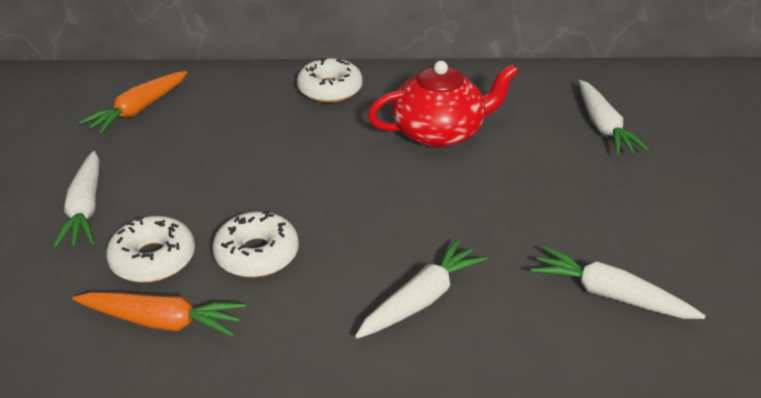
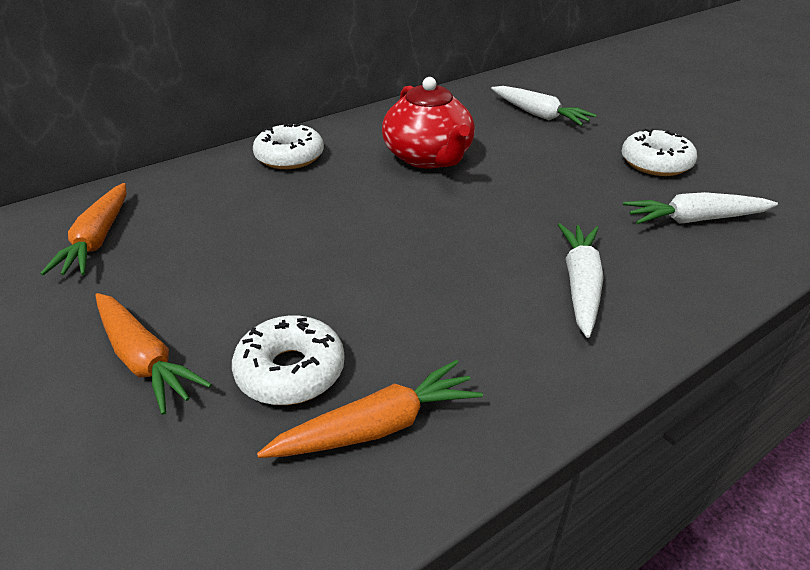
camera: 35 degrees left, 0 degrees up
(85, 209) = (144, 359): white carrot -> orange carrot
(257, 254) = (394, 316): white donut -> white donut (655, 163)
(440, 133) = (428, 158): red teapot -> red teapot turned 120 degrees clockwise

